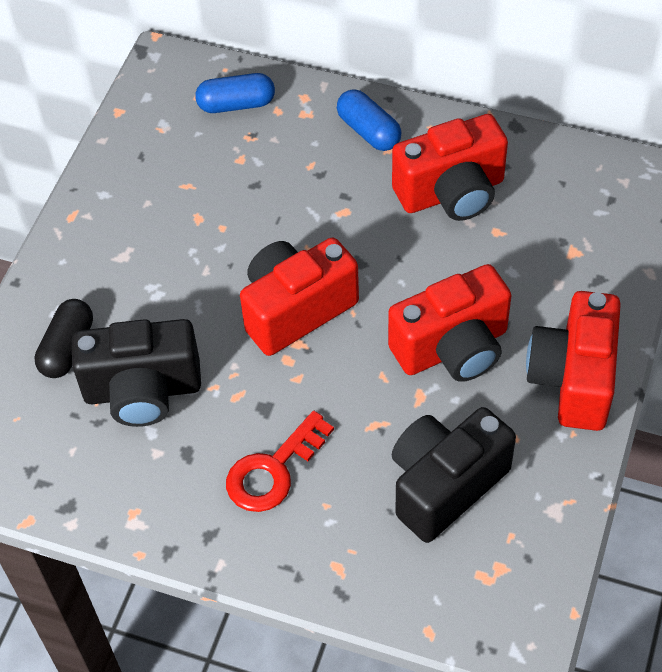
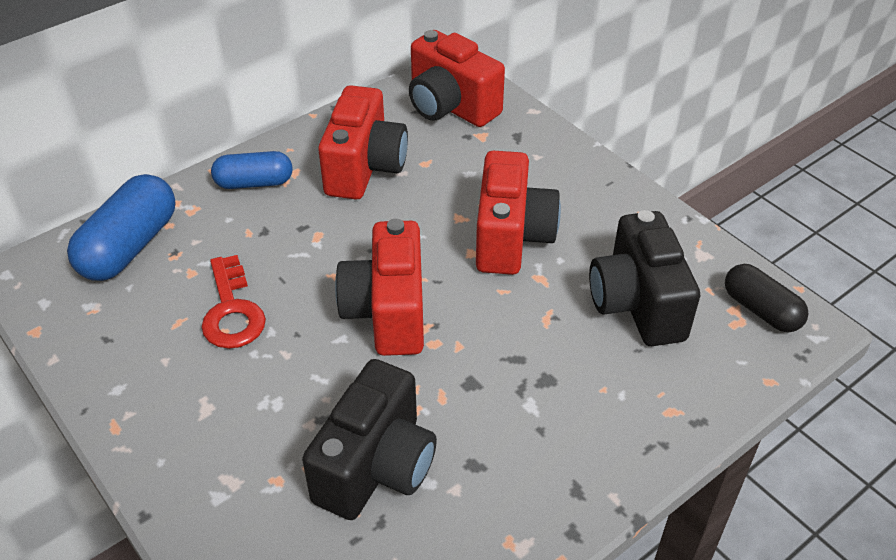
camera: 60 degrees left, 10 degrees down
(67, 348) = (270, 507): black capsule -> black capsule (761, 310)
(236, 104) = (130, 246): blue capsule -> blue capsule, size x1.56
(273, 470) = (541, 408): red key -> red key (232, 311)
(573, 379) = (593, 189): red camera -> red camera (450, 107)

